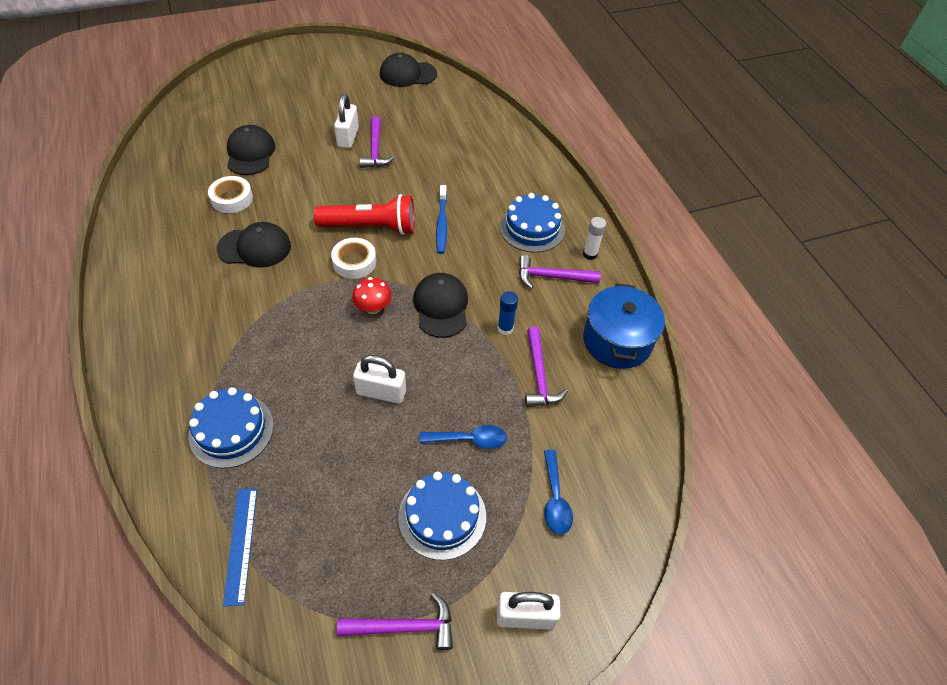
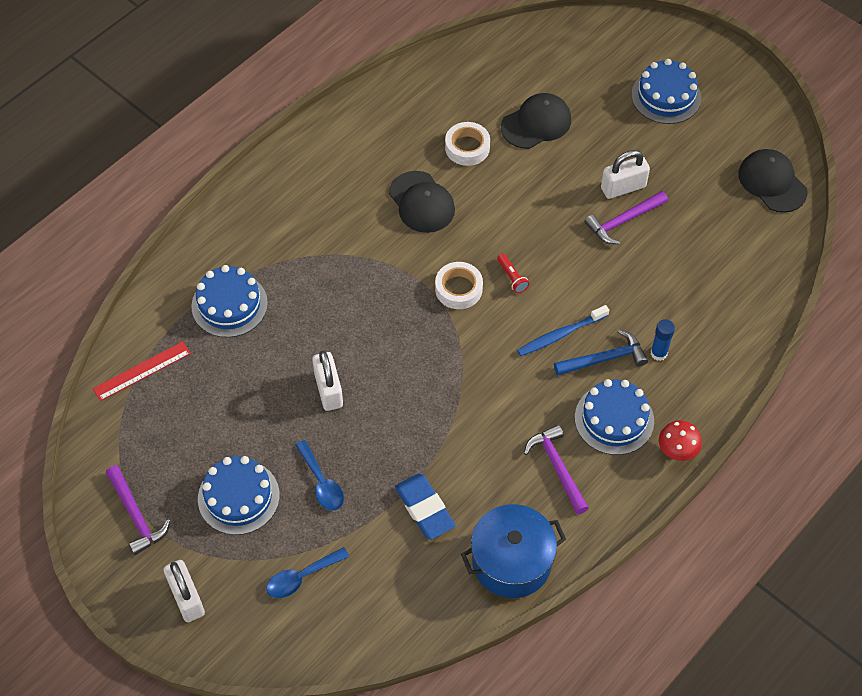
camera: 65 degrees right, 5 degrees up
(241, 544) = (142, 371): blue ruler -> red ruler
(295, 85) = (666, 96): none -> blue cake
(371, 227) = (512, 277): red flashlight -> red flashlight, size x0.41
(373, 308) = (414, 334): red mushroom -> red mushroom (677, 451)
(441, 307) = (453, 388): black cap -> none
(479, 210) = (604, 359): none -> blue hammer
(505, 328) = (462, 455): blue glue stick -> blue glue stick (658, 353)
(539, 375) = (424, 508): purple hammer -> blue eraser
(590, 254) = (615, 490): white glue stick -> none

